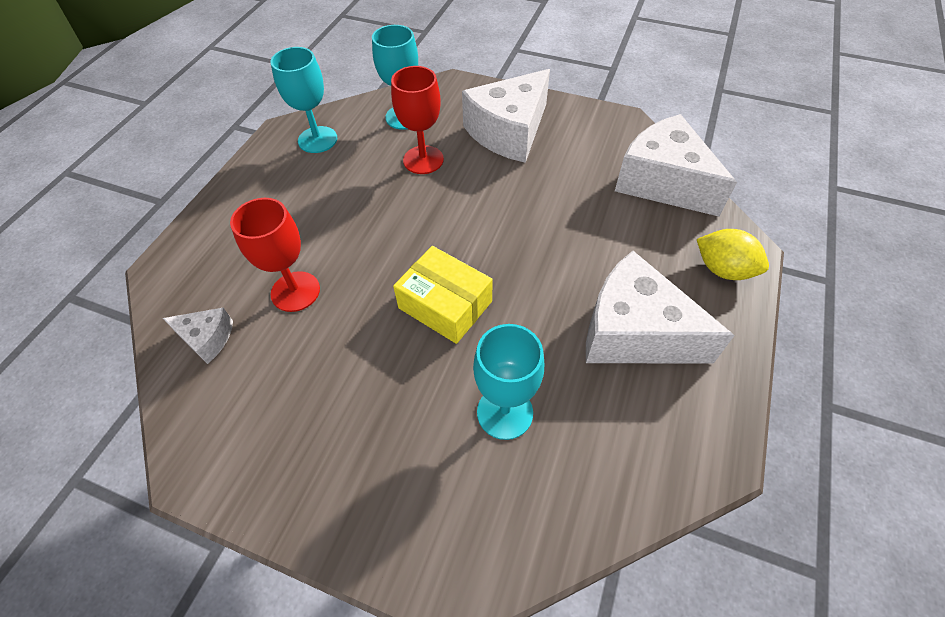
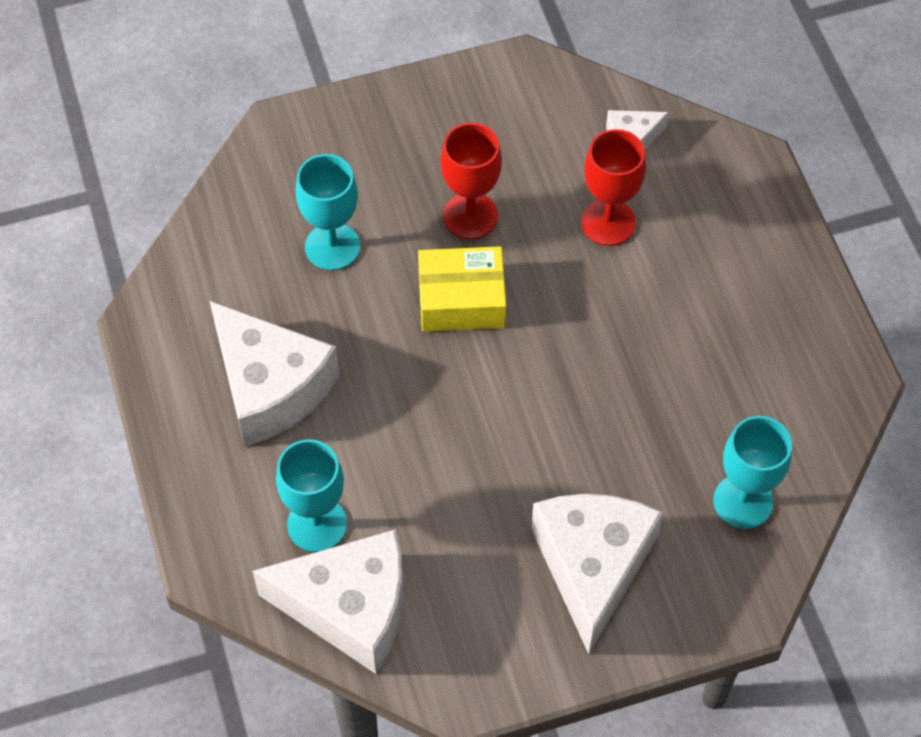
camera: 140 degrees right, 5 degrees up
(317, 140) = (801, 395): turquoise goblet -> turquoise goblet (317, 524)
(423, 160) = (650, 450): red goblet -> red goblet (470, 216)
(634, 332) = (270, 387): white cheese -> white cheese turned 60 degrees clockwise
(723, 269) = (220, 519): yellow lemon -> none

